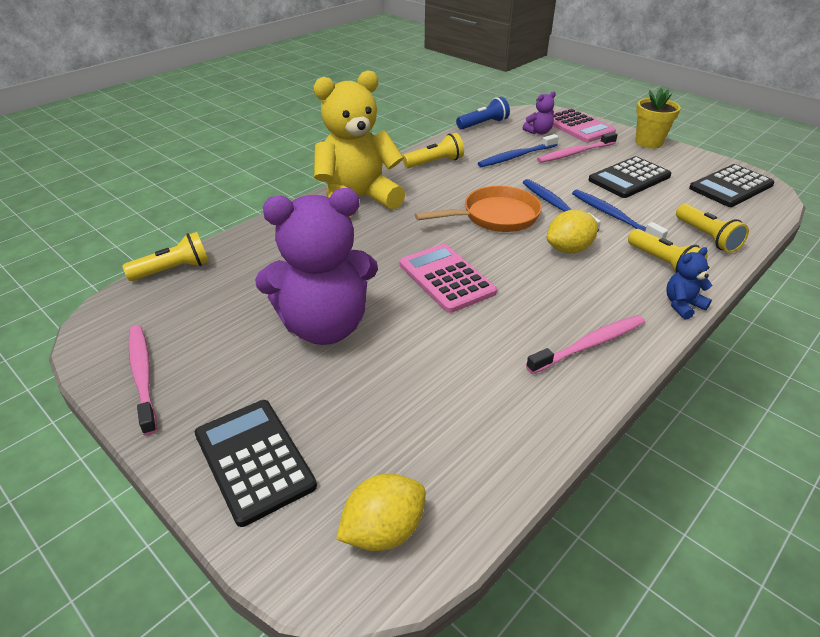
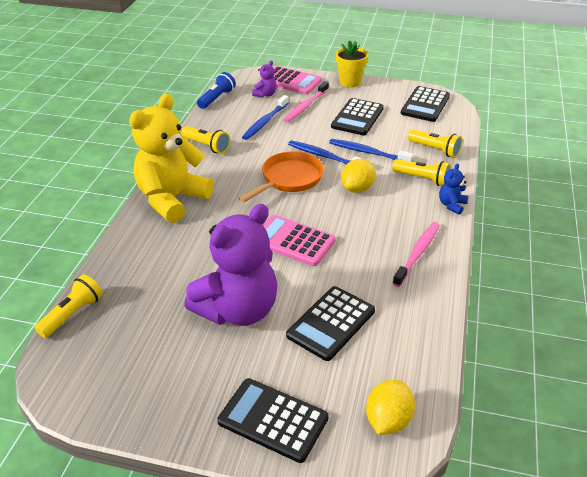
camera: 30 degrees left, 0 degrees up
(143, 375) = (134, 403): pink toothbrush -> none
(413, 382) = (331, 323): none -> black calculator
(435, 162) = (206, 146): yellow flashlight -> yellow flashlight turned 90 degrees clockwise

